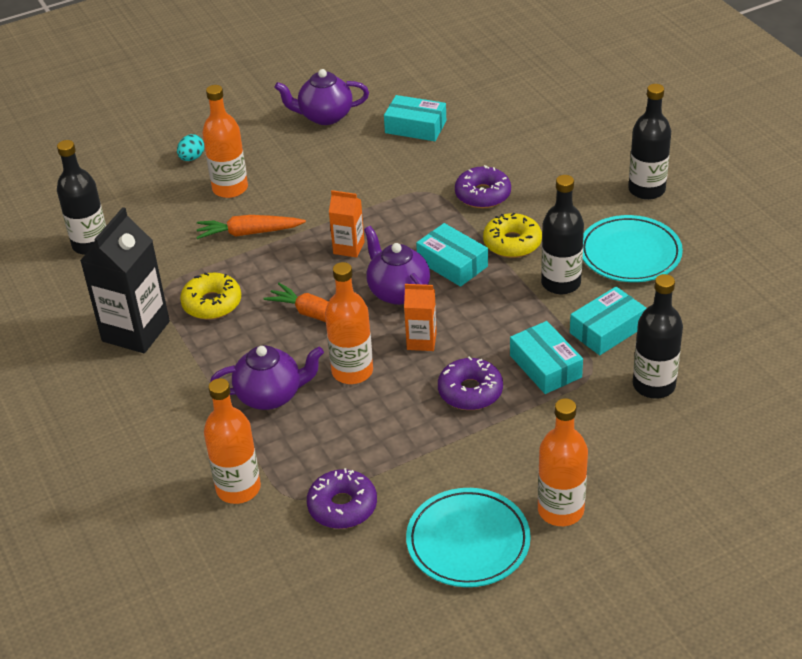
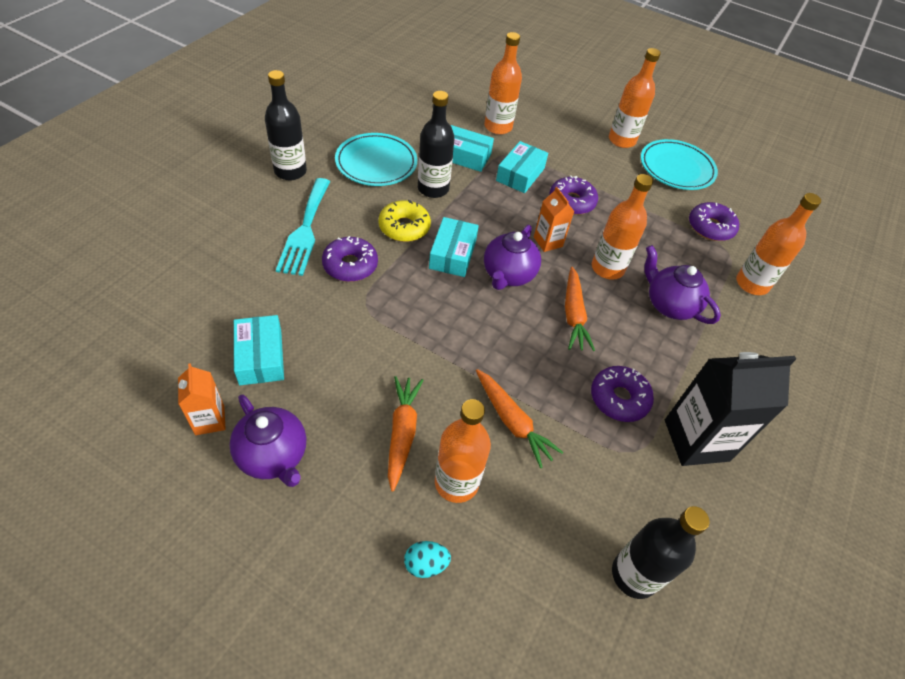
camera: 130 degrees left, 10 degrees up
(212, 303) = (619, 398): yellow donut -> purple donut
(290, 175) = (402, 433): none -> orange carrot
(348, 248) = (479, 330): orange carton -> orange carton (209, 420)
(548, 179) = (305, 230): none -> turquoise fork
(654, 385) = (498, 127): black bottle -> orange bottle

